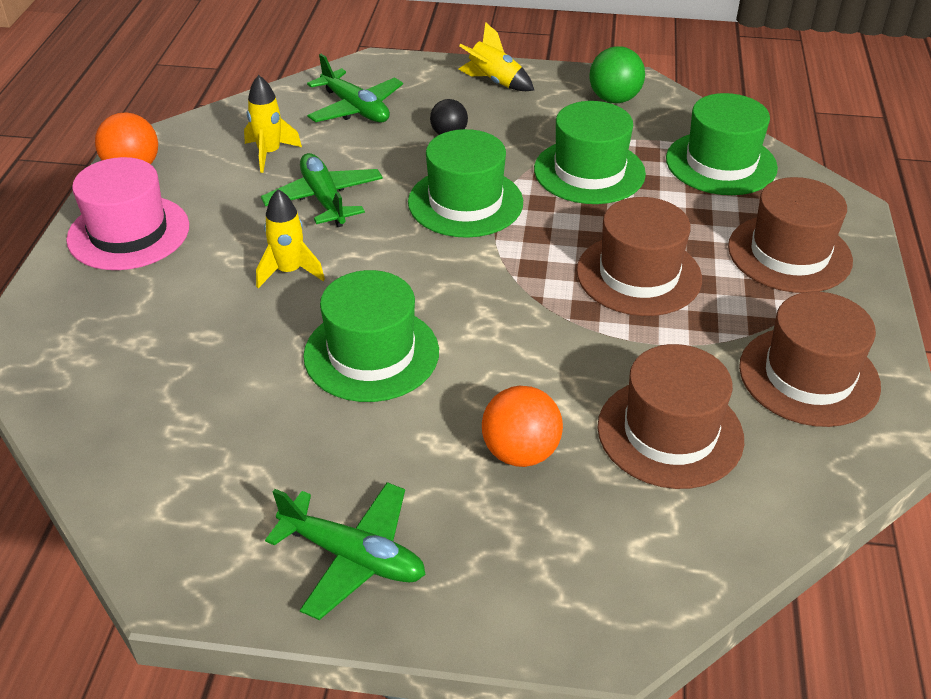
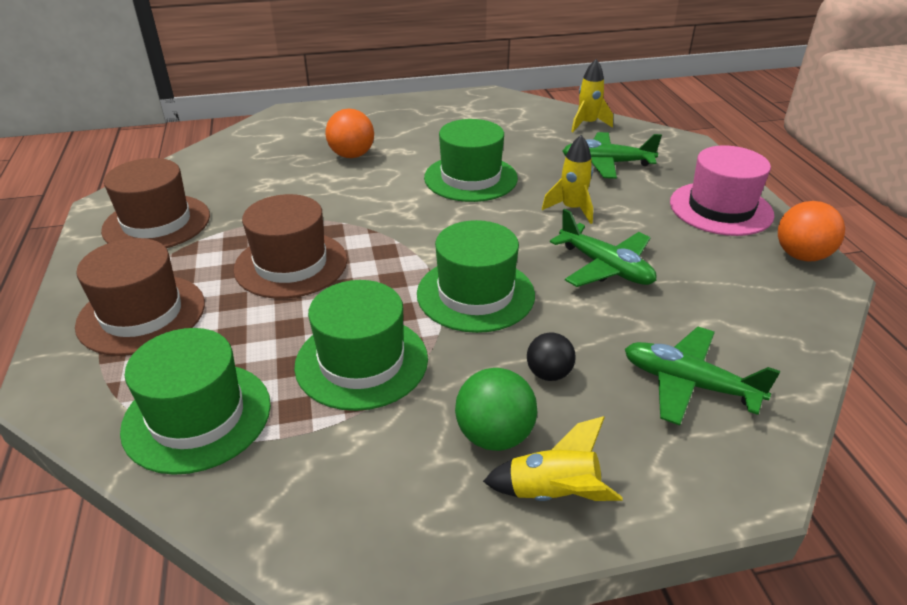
camera: 160 degrees right, 5 degrees down
(269, 153) = (707, 300): yellow rocket -> yellow rocket (587, 124)
(353, 557) = (418, 112): green plane -> green plane (607, 163)
(614, 99) = (357, 508): green ball -> green ball (494, 436)
(670, 432) = (261, 178): brown hat -> none

